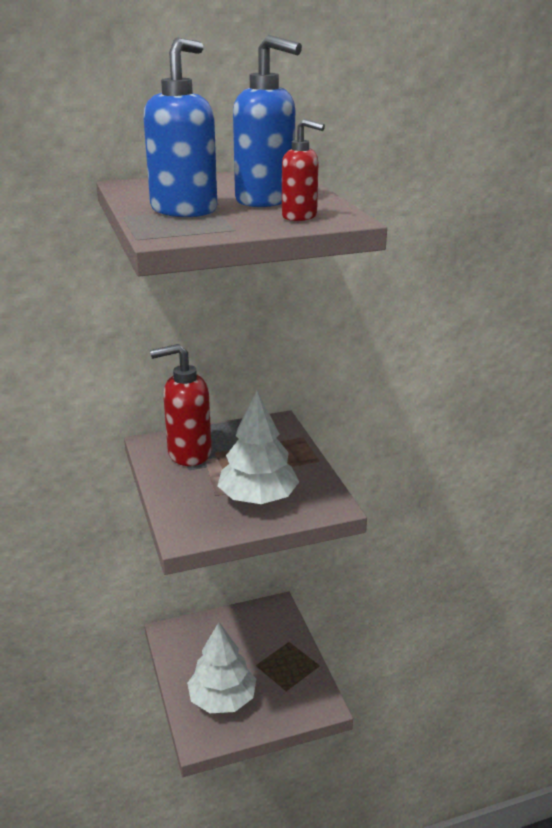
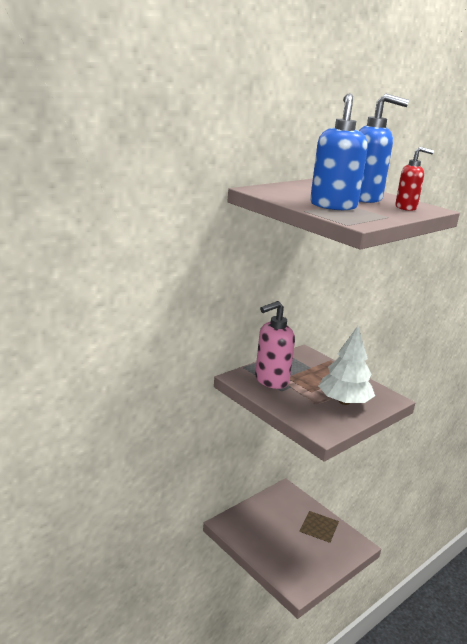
camera: 25 degrees left, 5 degrees down
(189, 453) = (271, 380): red soap dispenser -> pink soap dispenser
(222, 698) = (294, 558): white tree -> none

